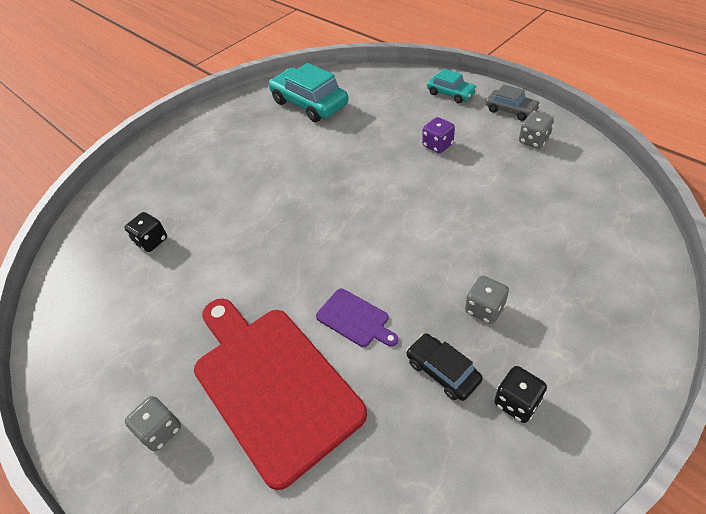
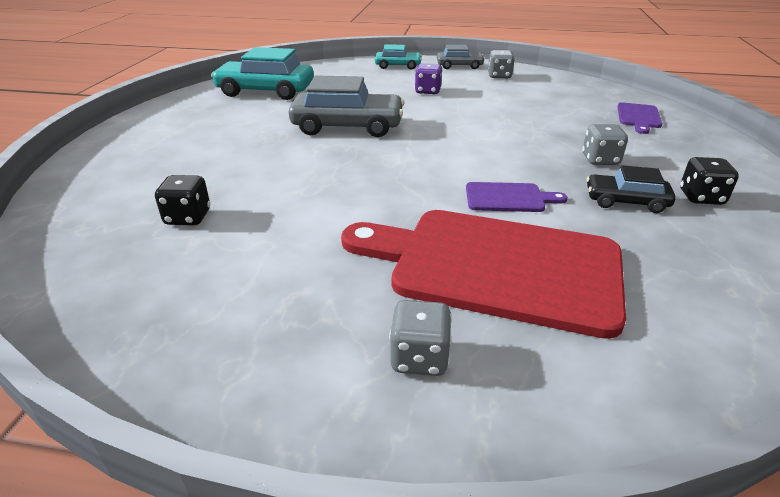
camera: 40 degrees left, 15 degrees down
(326, 176) = (347, 126): none -> grey car
(606, 263) = (638, 117): none -> purple cutting board

